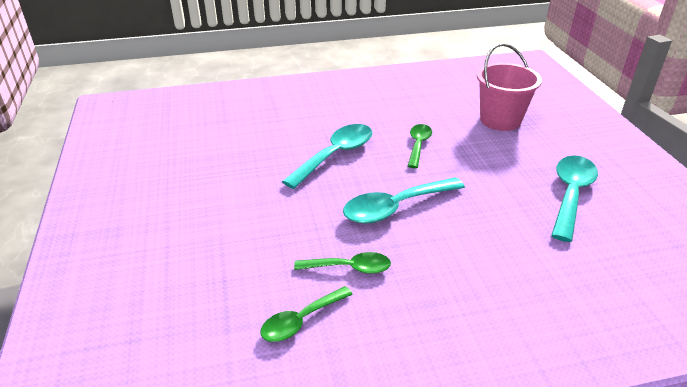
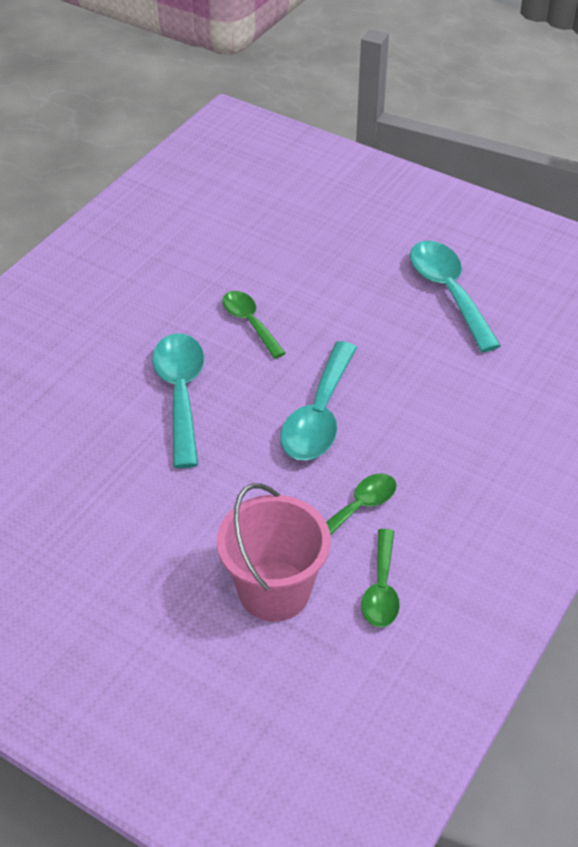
camera: 45 degrees left, 10 degrees up
(500, 120) = (292, 235): pink bucket -> pink bucket (274, 591)

